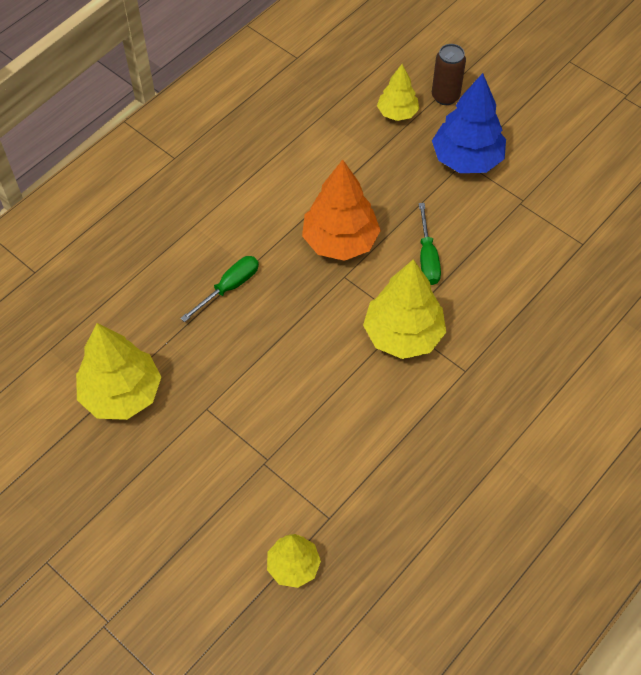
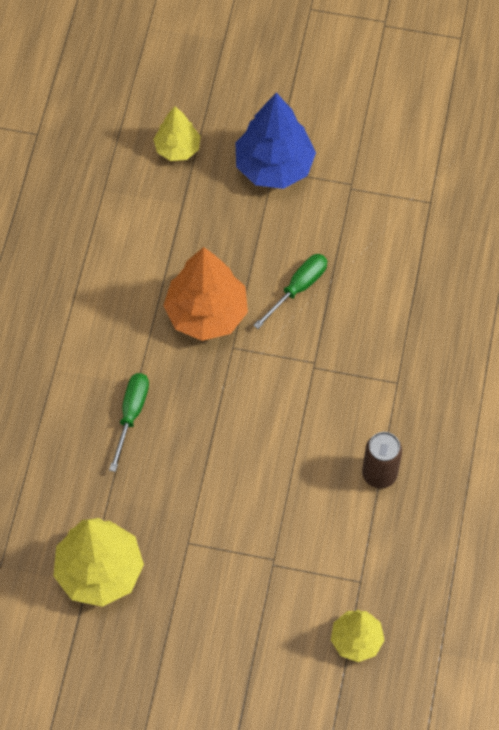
camera: 30 degrees left, 5 degrees up
(403, 335) = (322, 377): yellow tree -> none
(427, 257) = (298, 288): green screwdriver -> green screwdriver turned 105 degrees counterclockwise
(445, 96) = (213, 107): brown can -> brown can (379, 474)

